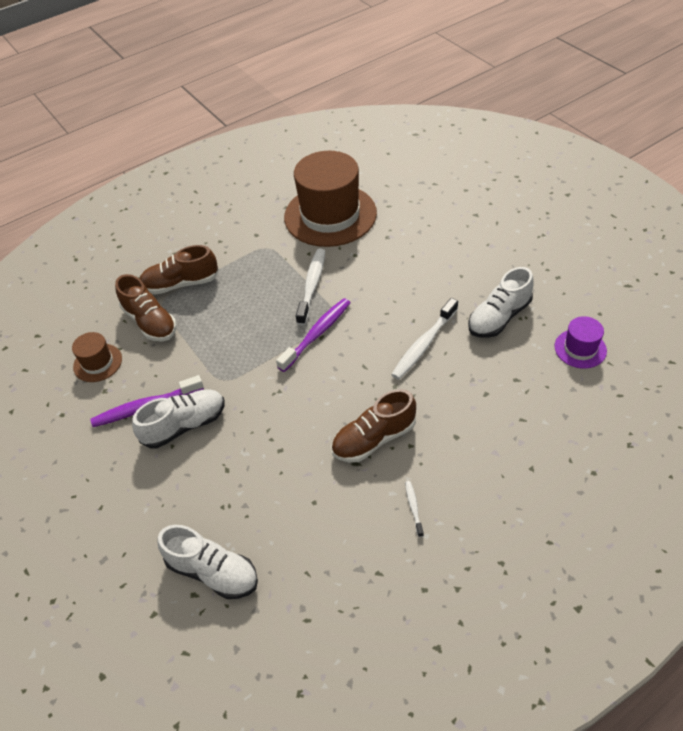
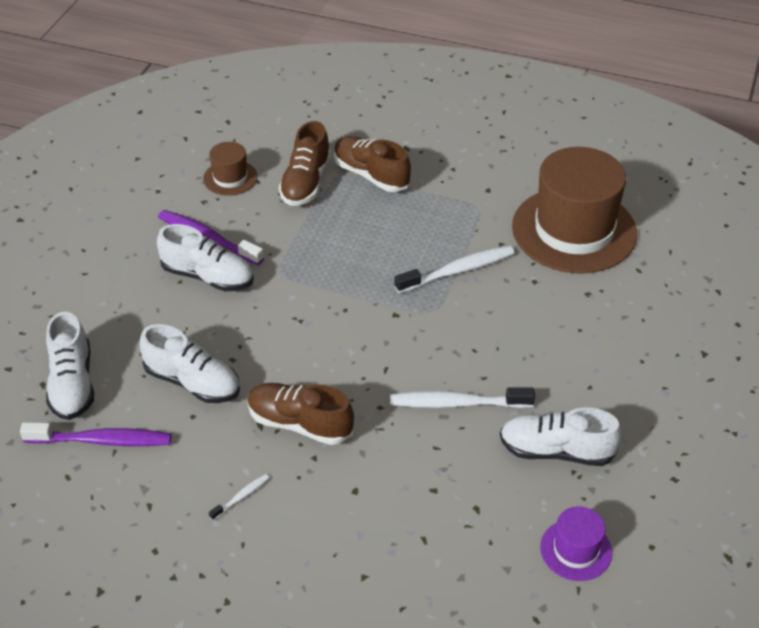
camera: 50 degrees right, 5 degrees down
(281, 486) = (193, 382): none -> white shoe
(317, 334) = (396, 310): purple toothbrush -> purple toothbrush (102, 441)

